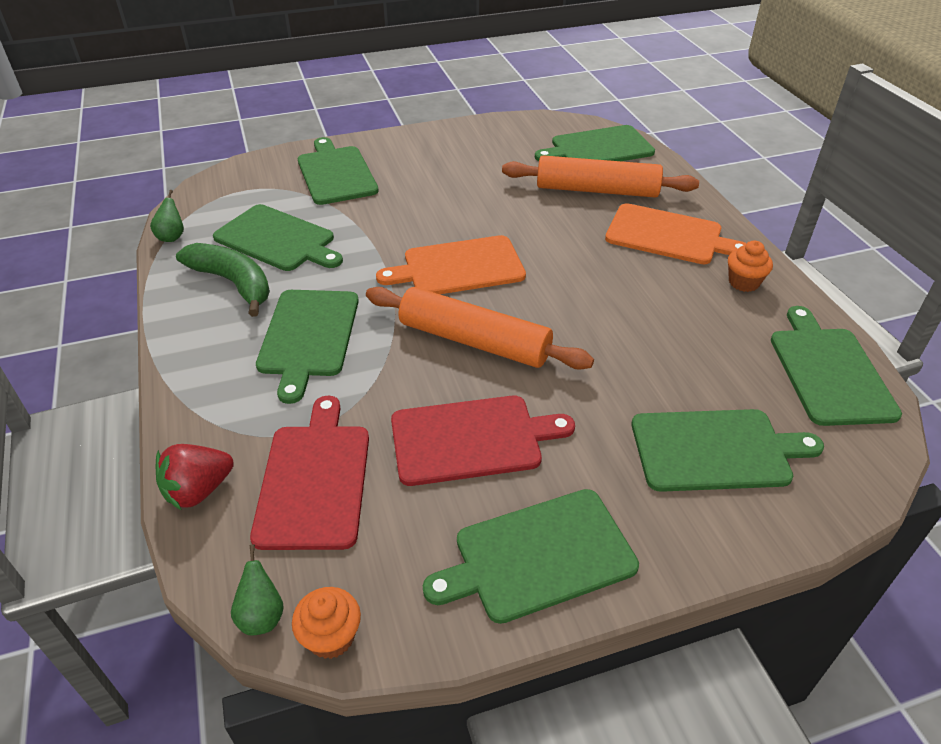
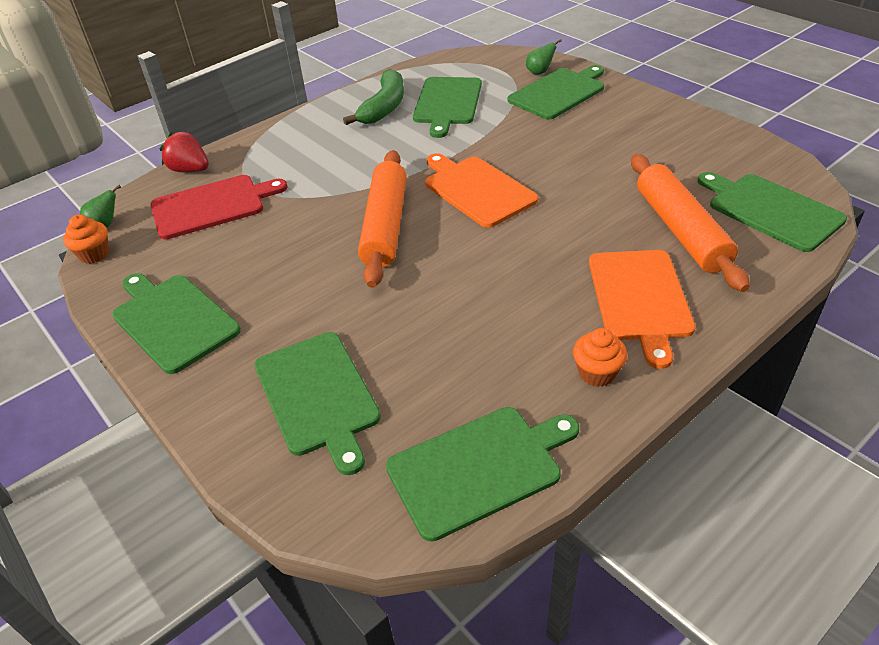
camera: 70 degrees right, 0 degrees up
(172, 237) = (417, 67): green pear -> green pear (539, 72)
(308, 336) = (346, 155): green cutting board -> none
(472, 439) = (274, 257): red cutting board -> none

